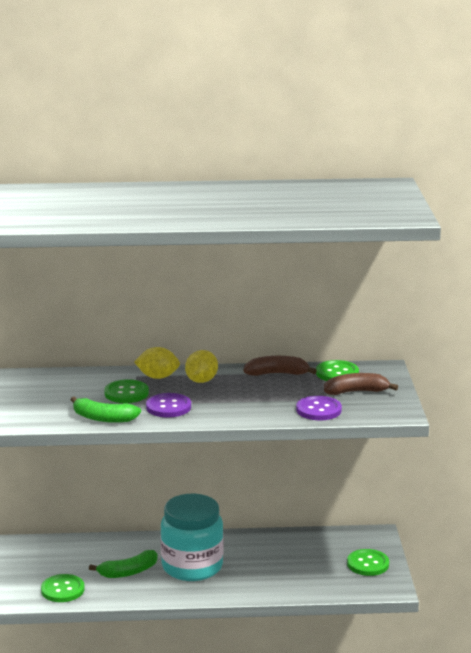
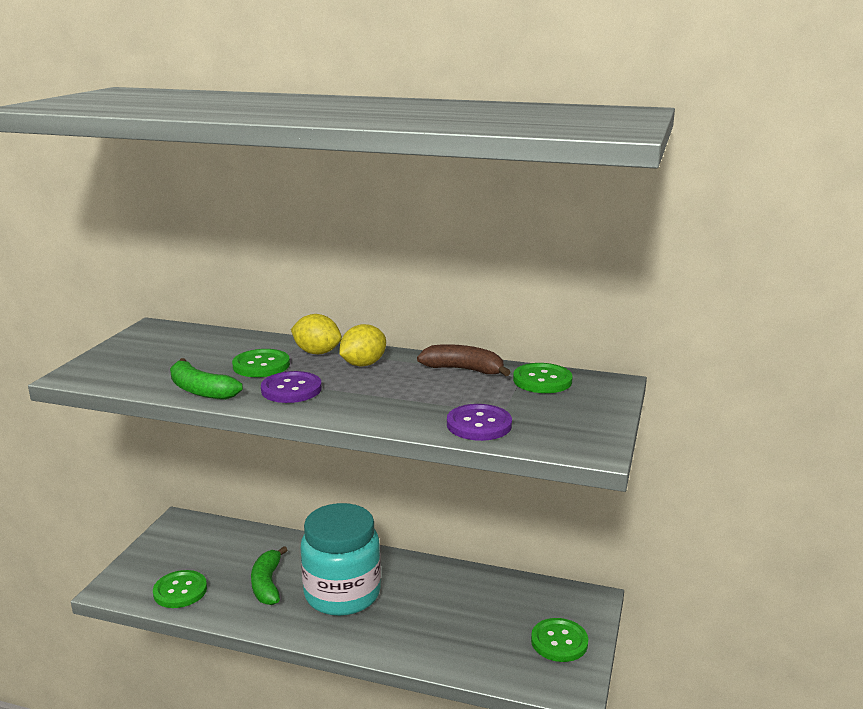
camera: 20 degrees right, 0 degrees up
(128, 572) = (267, 584): green banana -> green banana turned 90 degrees clockwise
(356, 391) = (550, 408): brown banana -> none

